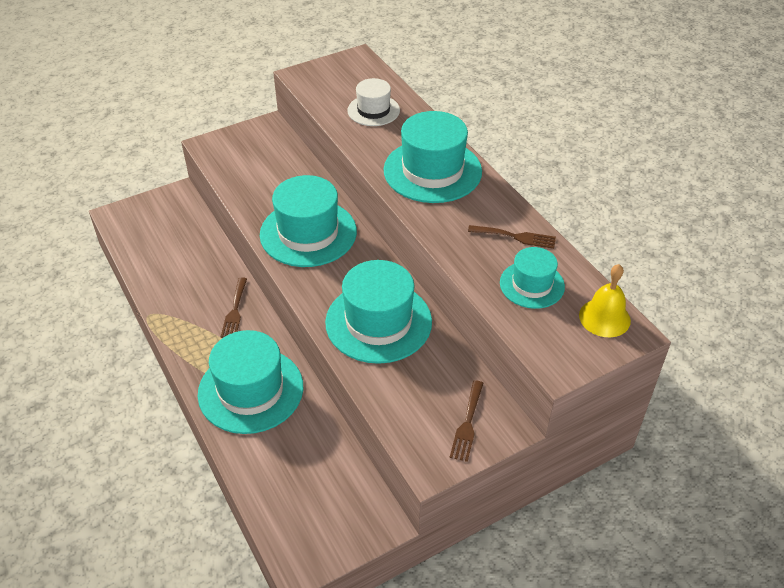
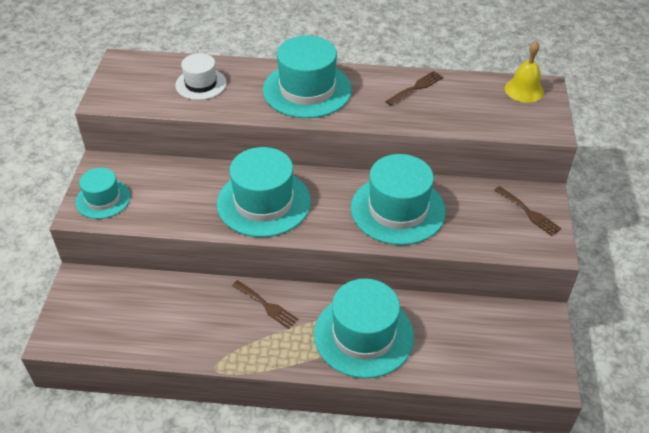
camera: 55 degrees left, 0 degrees up
(532, 285) = (468, 104): turquoise hat -> turquoise hat (103, 199)

